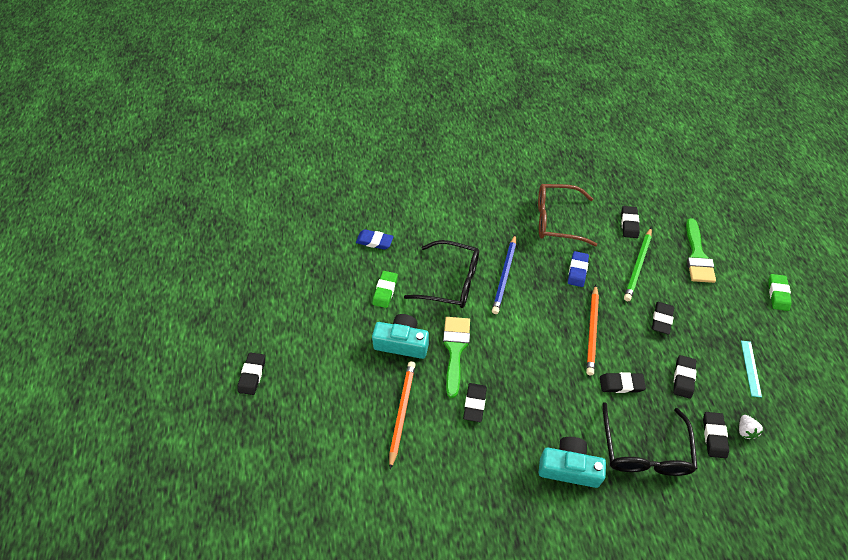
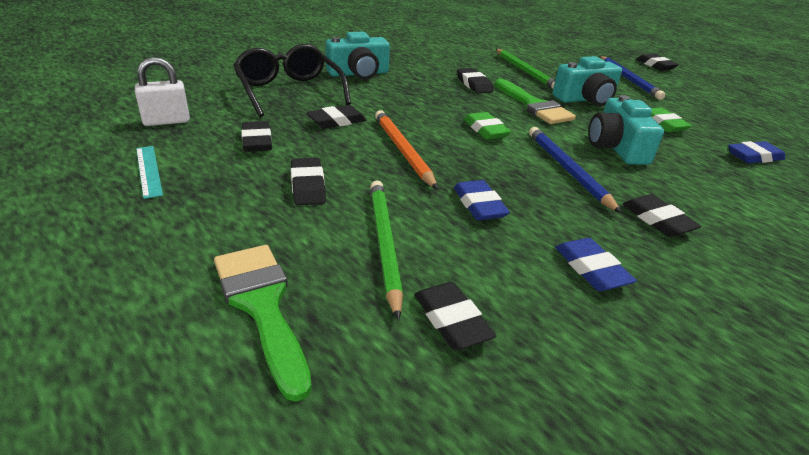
camera: 145 degrees right, 20 degrees down
(321, 359) = (628, 79): none -> blue pencil
(402, 412) = (525, 71): orange pencil -> green pencil
(451, 281) = (616, 147): black glasses -> turquoise camera
(557, 220) = (591, 269): brown glasses -> blue eraser
(714, 436) = (209, 111): black eraser -> black eraser (657, 220)
(745, 430) = (166, 121): white strawberry -> white padlock
(778, 294) = (54, 290): green eraser -> green eraser (485, 130)

